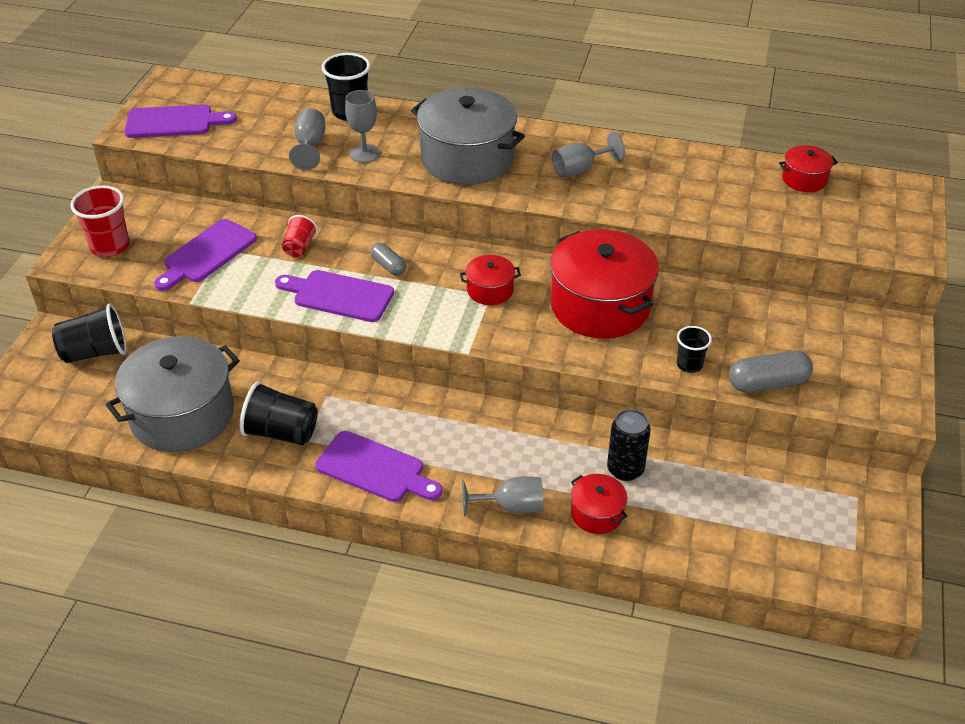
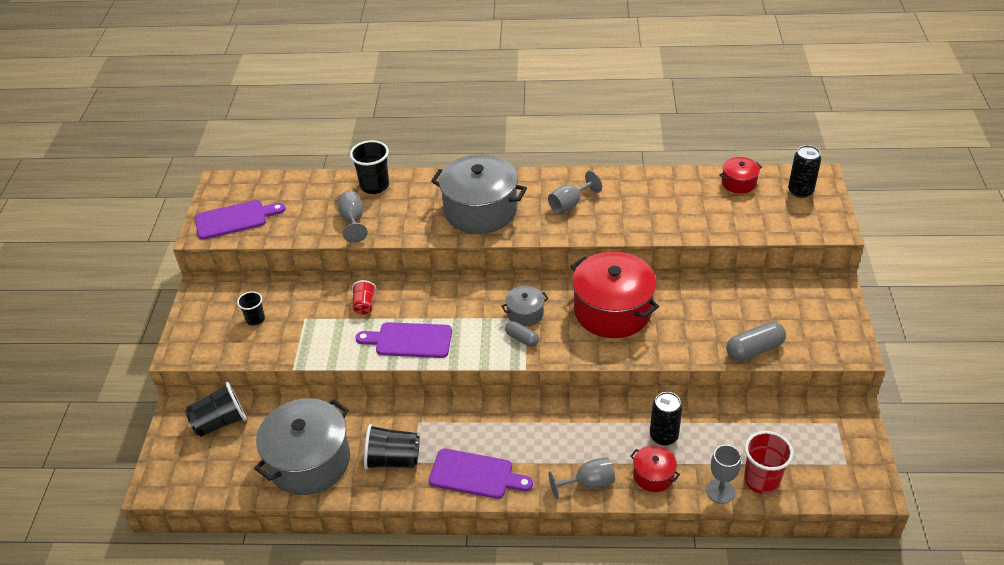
camera: 10 degrees left, 0 degrees up
(110, 246) = (210, 333): red cup -> red cup (761, 480)
(207, 254) = (292, 325): purple cutting board -> none
(364, 153) = (398, 220): grey goblet -> grey goblet (720, 491)
(388, 266) = (440, 308): grey capsule -> grey capsule (522, 339)
(490, 290) = (525, 313): red pot -> grey pot
(689, 365) = (693, 346): black cup -> black cup (255, 319)
(882, 201) = (800, 191): none -> black can

